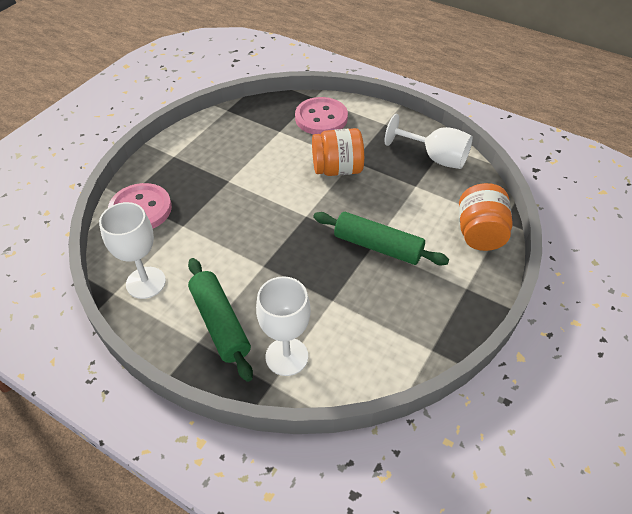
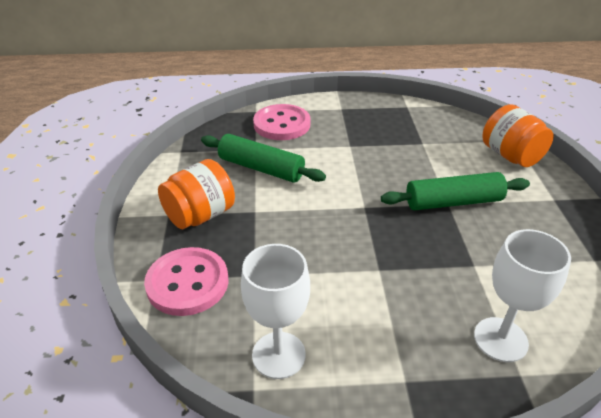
camera: 35 degrees left, 10 degrees down
(220, 323) = (404, 348): green rolling pin -> green rolling pin (261, 168)
(337, 169) = (345, 158): orange jar -> orange jar (200, 215)
(435, 157) = (411, 117): white goblet -> none

